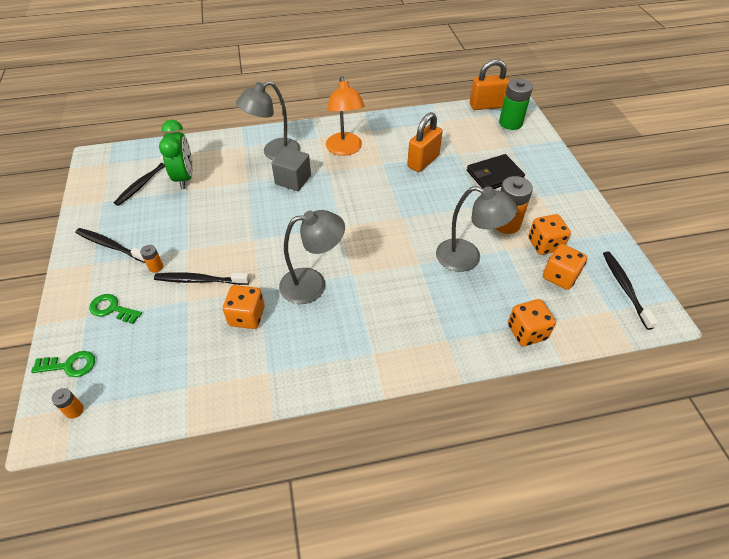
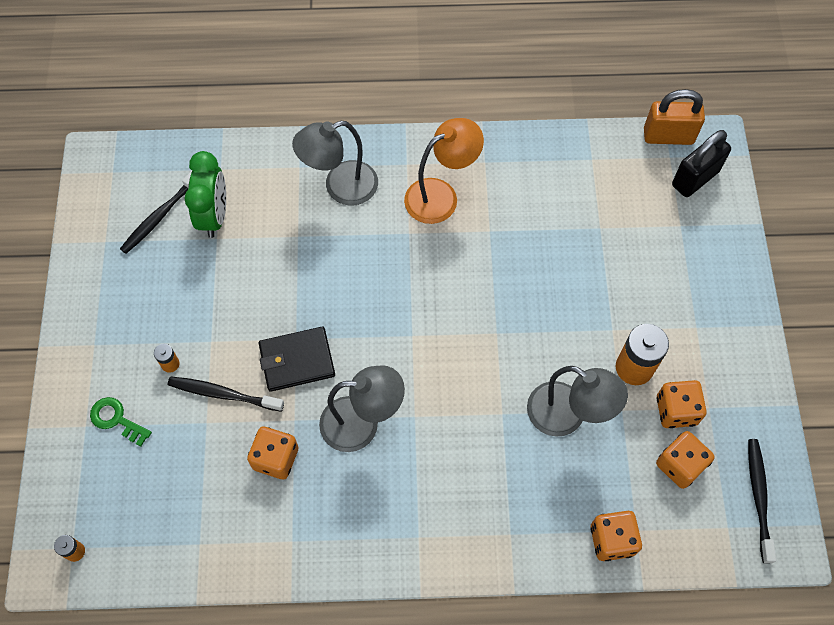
camera: 10 degrees right, 15 degrees up
(70, 365) = (68, 491): green key -> none
(111, 246) = (116, 320): black toothbrush -> none
(293, 180) = (360, 242): grey cube -> none
(345, 149) = (441, 195): orange lamp -> orange lamp turned 120 degrees counterclockwise
(423, 161) = (547, 236): orange padlock -> none
(494, 175) = (642, 278): black wallet -> black wallet (297, 361)
(510, 123) = (695, 178): green battery -> black padlock

